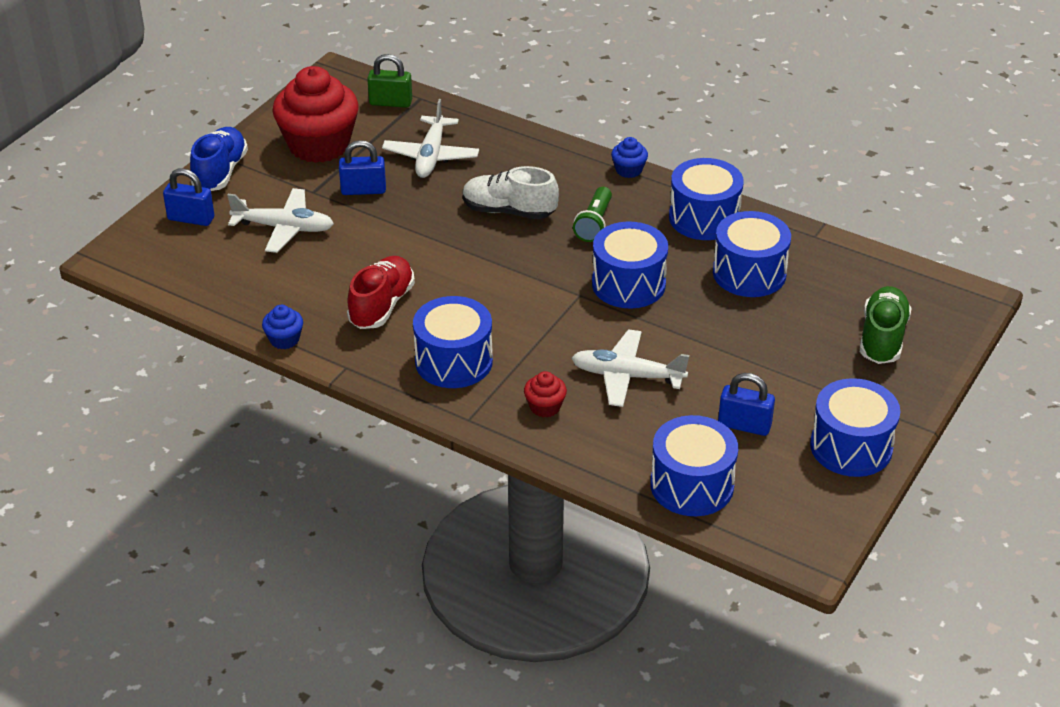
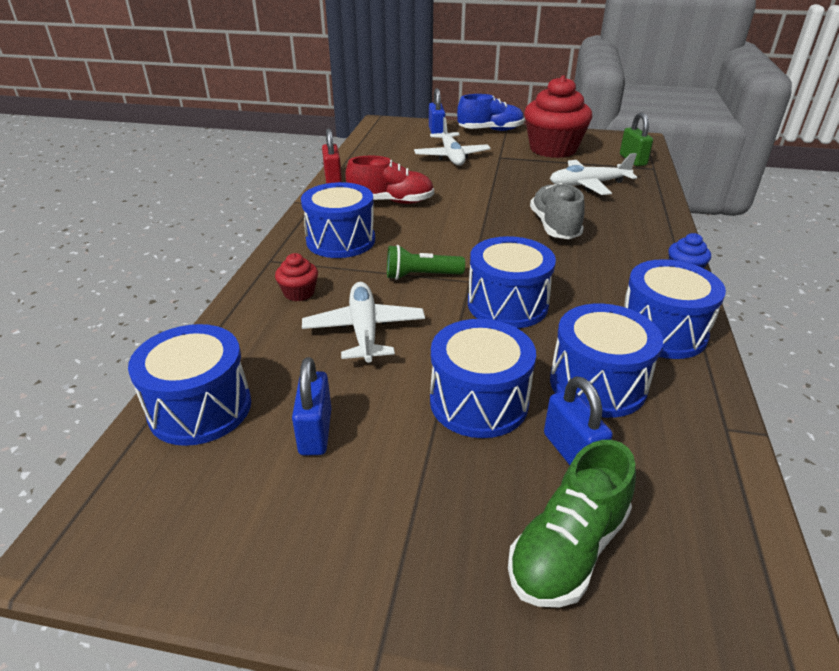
camera: 70 degrees right, 5 degrees down
(284, 339) = (333, 179): blue cupcake -> red padlock
(363, 190) = (519, 171): blue padlock -> blue padlock (571, 452)
(509, 211) = (554, 226): white shoe -> grey shoe
(594, 224) = (581, 269): green flashlight -> green flashlight (421, 276)
(851, 447) = (303, 554): blue drum -> blue drum (479, 401)
(882, 338) = (568, 549): green shoe -> green shoe turned 135 degrees clockwise

